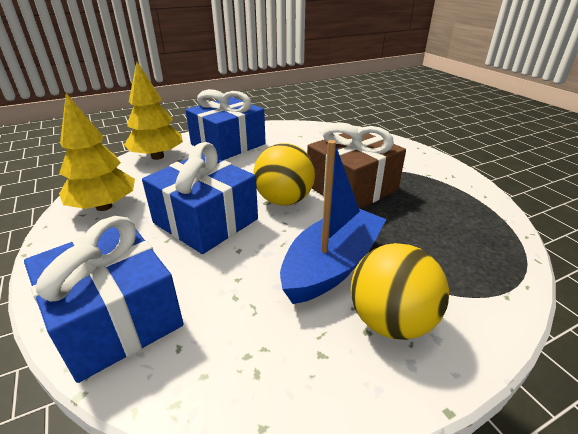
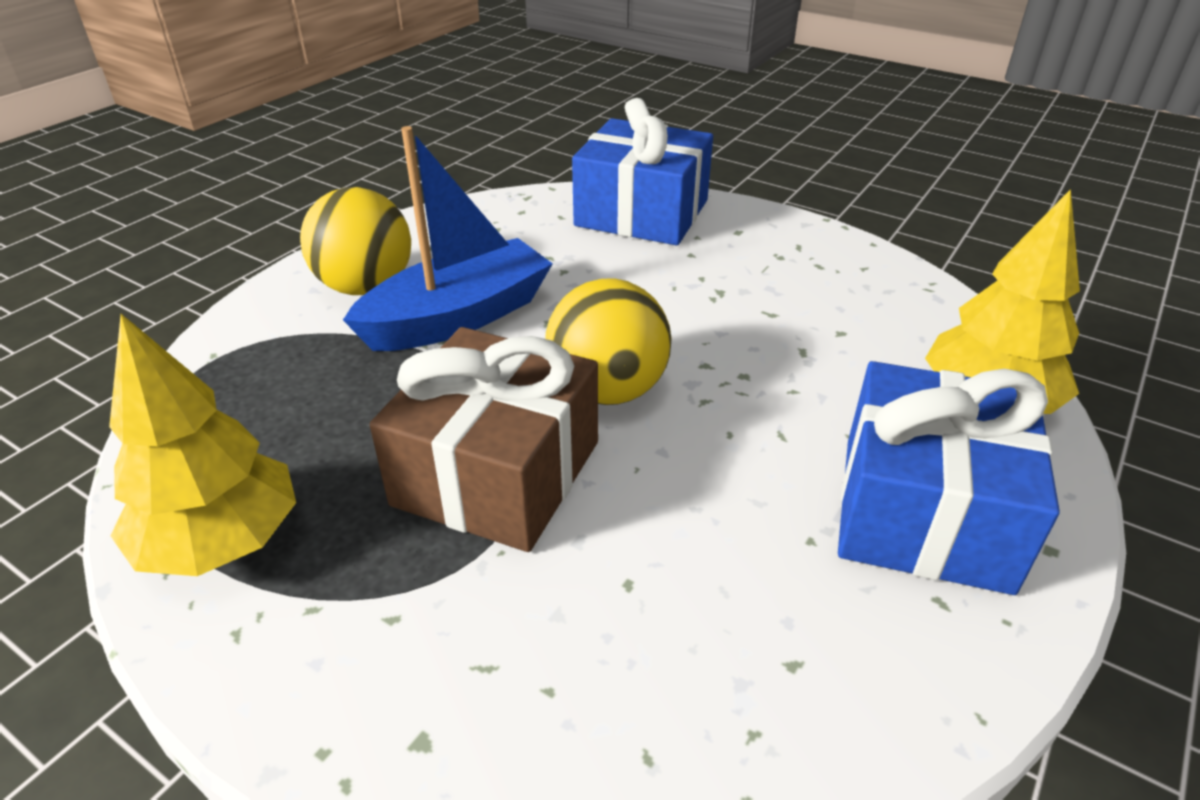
camera: 150 degrees right, 5 degrees up
(104, 206) = (859, 284): yellow tree -> yellow tree (221, 542)
(205, 221) = (688, 314): blue gift -> none
(332, 265) = (458, 317): blue boat -> blue boat turned 135 degrees counterclockwise

